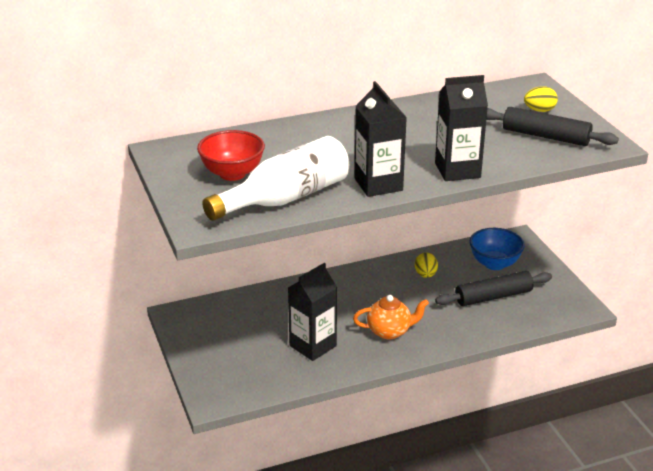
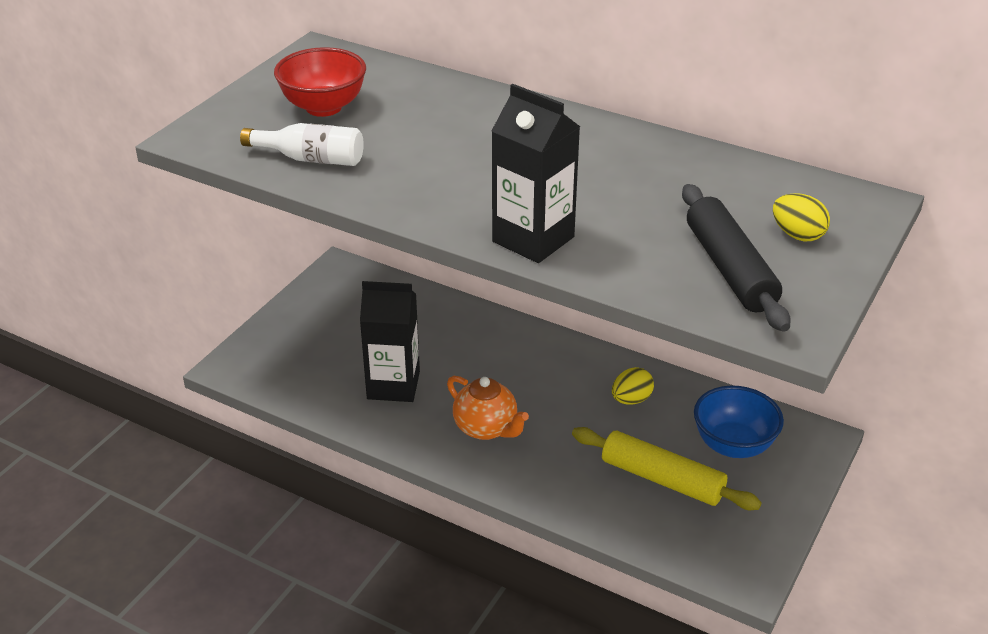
camera: 50 degrees right, 5 degrees up
(285, 198) = (310, 159): white bottle -> white bottle, size x0.56
(378, 184) = (421, 201): black carton -> none
(493, 296) = (662, 479): black rolling pin -> yellow rolling pin

